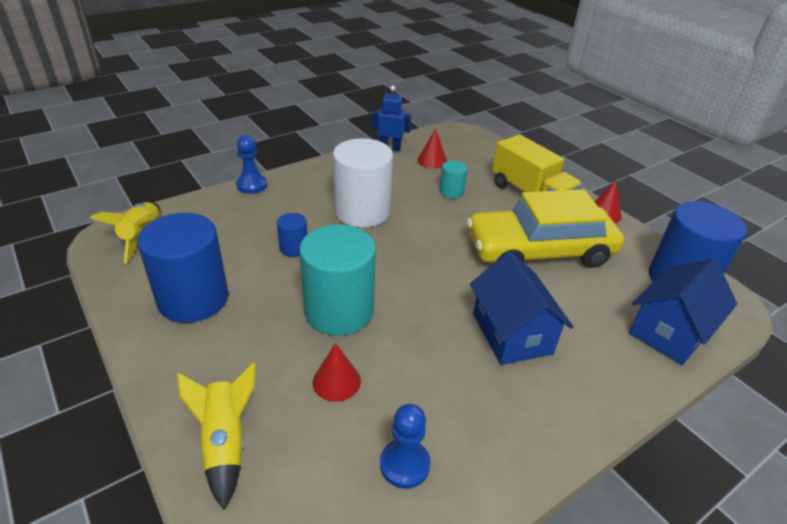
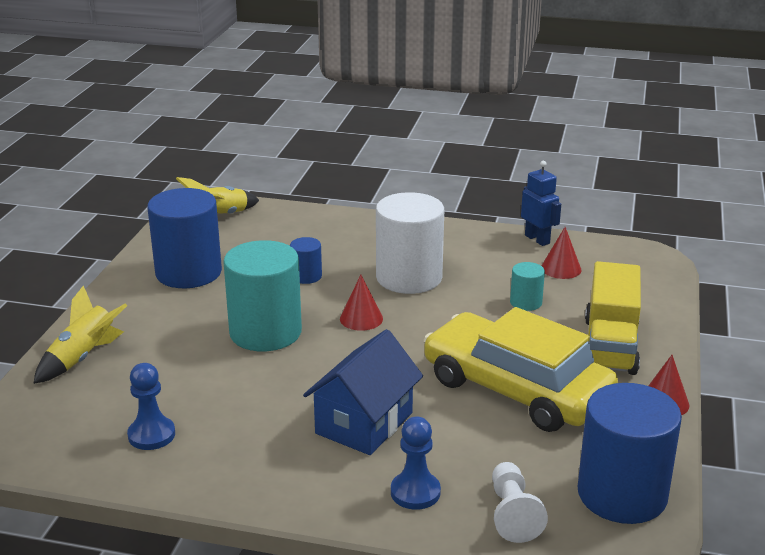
camera: 50 degrees right, 10 degrees down
(251, 185) = (353, 216): blue pawn -> blue pawn (415, 492)
(336, 381) = (191, 369): red cone -> red cone (361, 318)
(670, 331) = (512, 514): blue house -> white pawn

